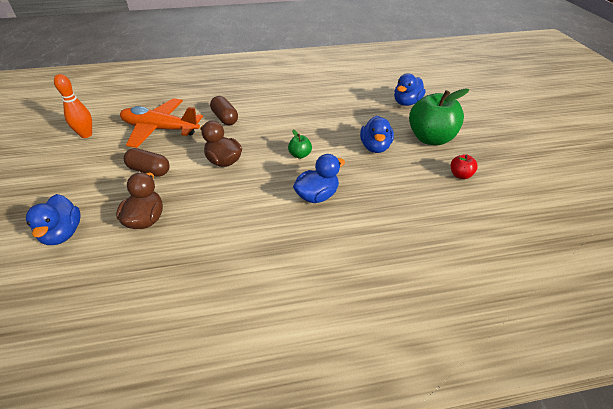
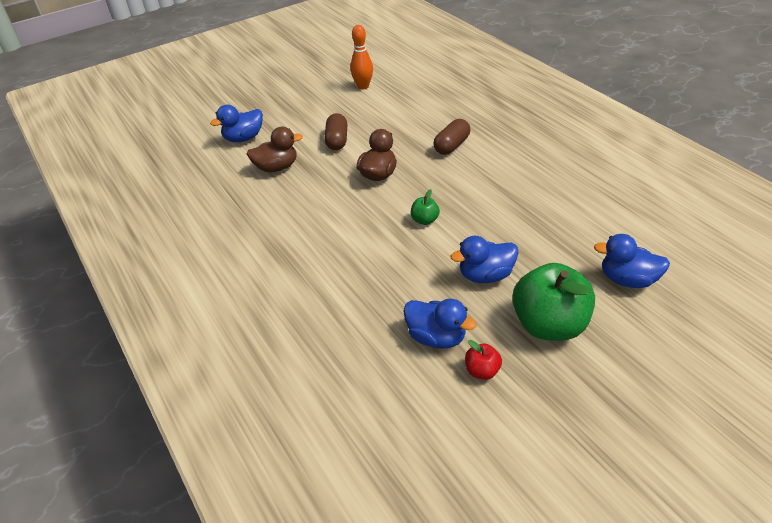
camera: 70 degrees right, 0 degrees up
(160, 129) = (401, 118): orange plane -> none
(317, 196) = (363, 255): blue duck -> blue duck (436, 337)

